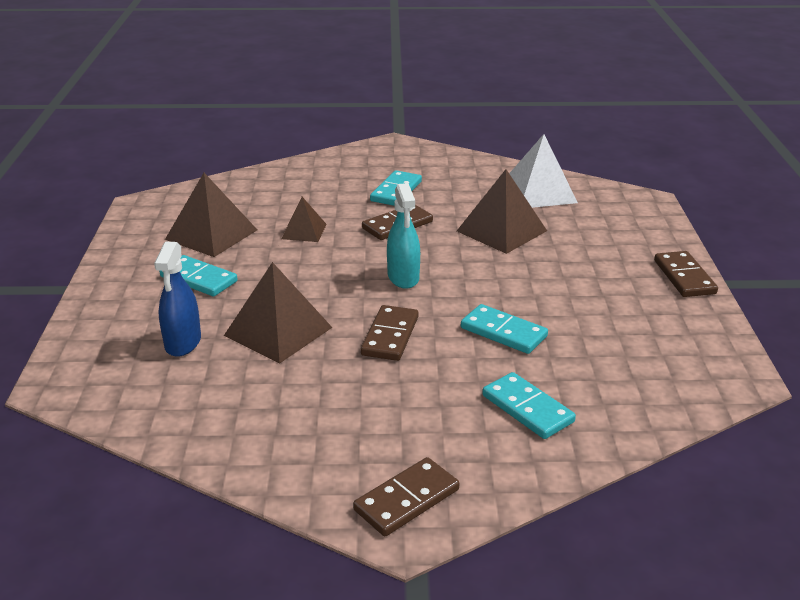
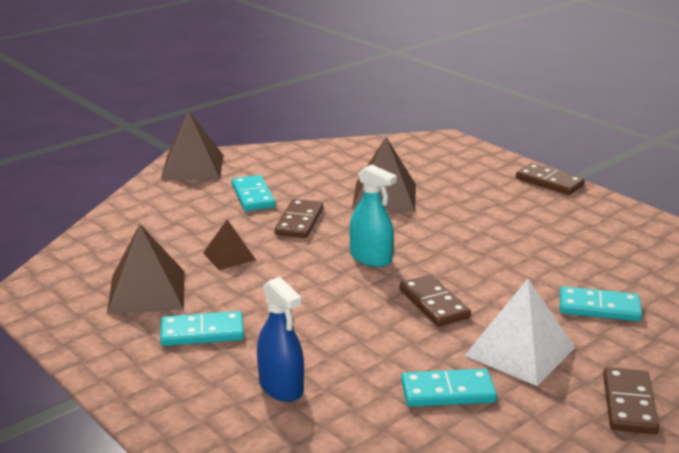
camera: 40 degrees left, 5 degrees down
(278, 331) = (345, 340): brown pyramid -> brown pyramid (192, 167)
(503, 332) = (503, 265): turquoise domino -> turquoise domino (448, 392)
(538, 192) = (364, 159): white pyramid -> white pyramid (520, 351)

